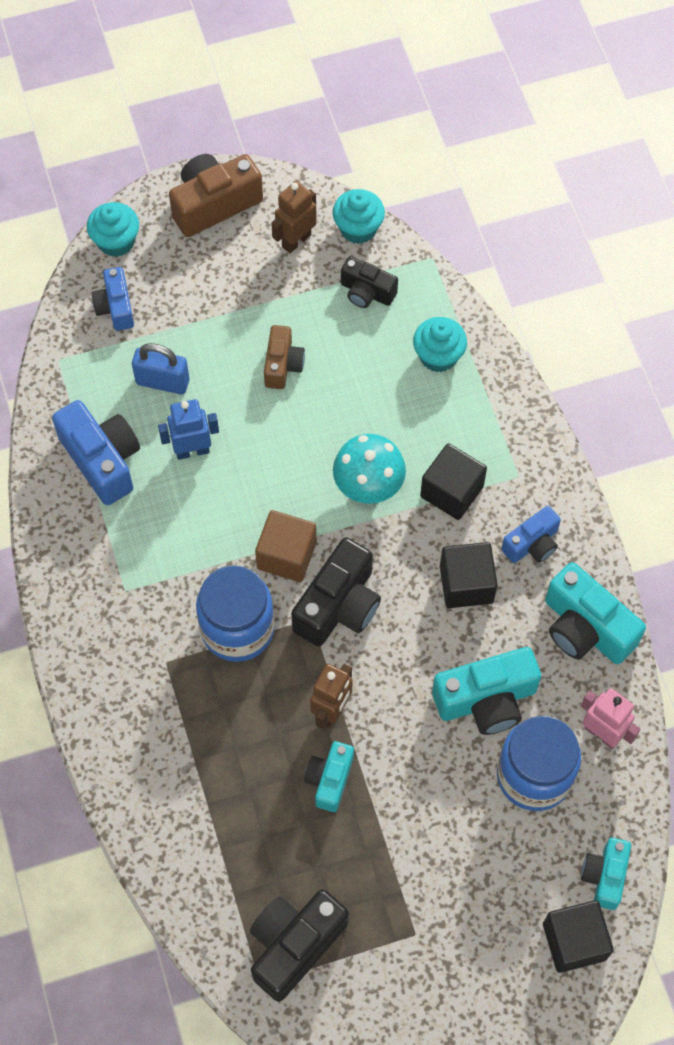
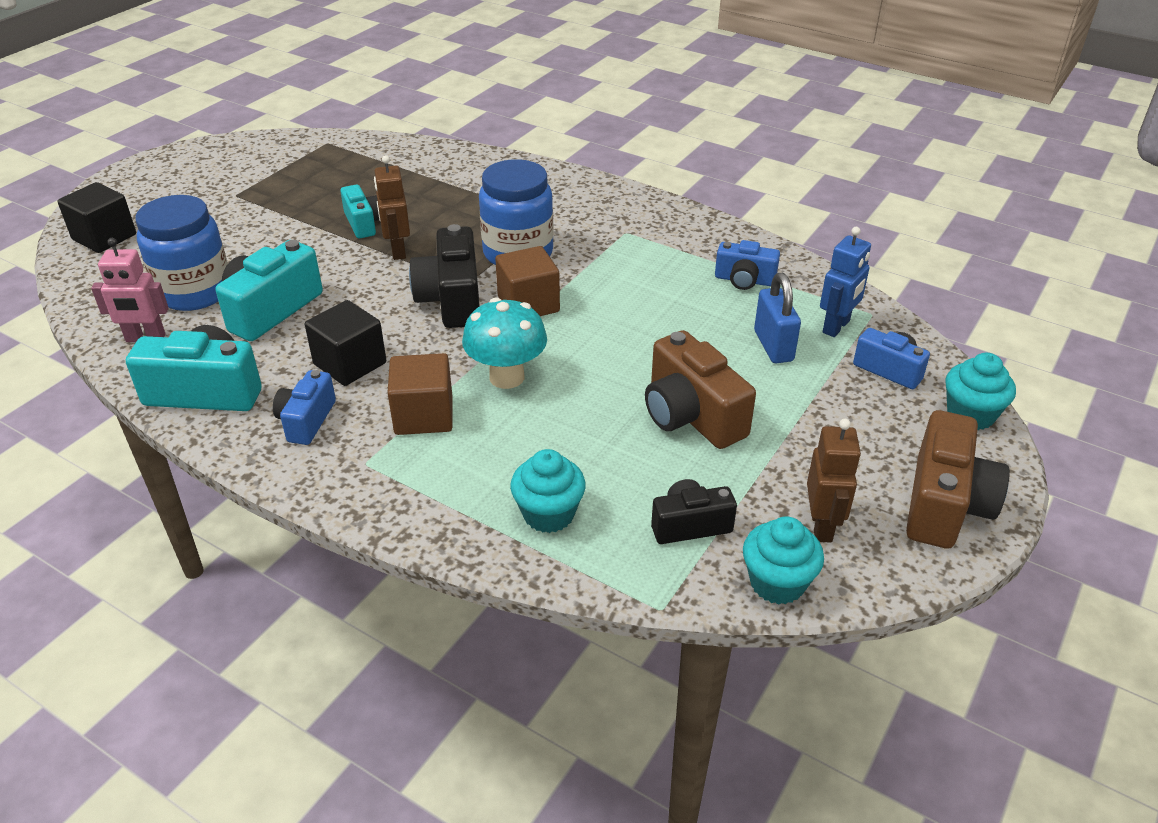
camera: 140 degrees right, 25 degrees down
(102, 460) = (744, 280): blue camera -> blue camera, size x0.61
(162, 382) = (773, 346): blue padlock -> blue padlock turned 75 degrees counterclockwise
(192, 450) = (686, 320): blue robot -> blue robot (836, 327)
(282, 365) = (691, 415): brown camera -> brown camera, size x1.65
(294, 945) = (318, 161): black camera -> none
(451, 491) = (424, 415): black cube -> brown cube
(605, 876) = (96, 272): turquoise camera -> none

